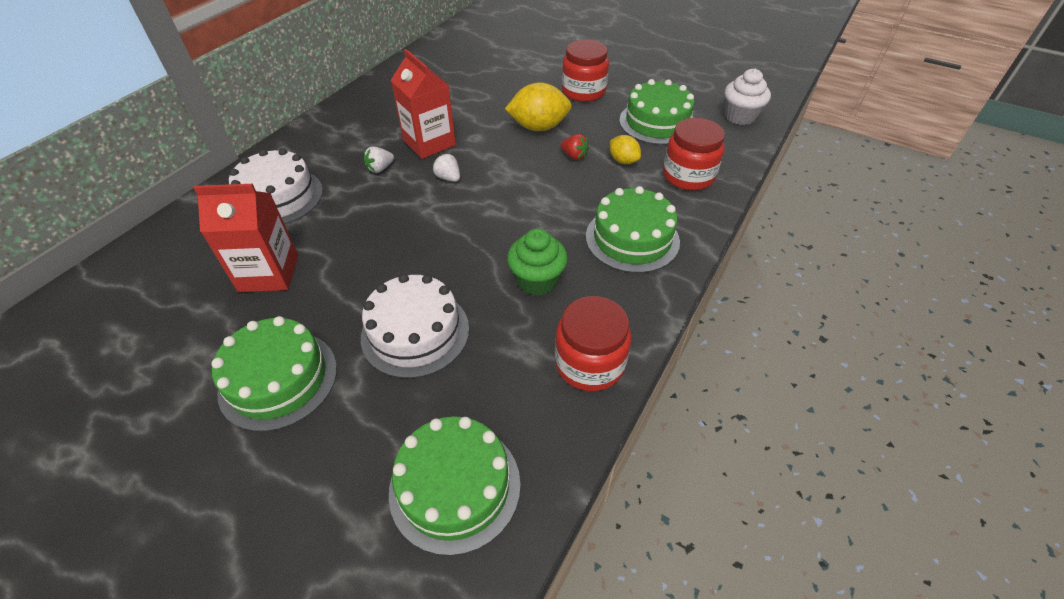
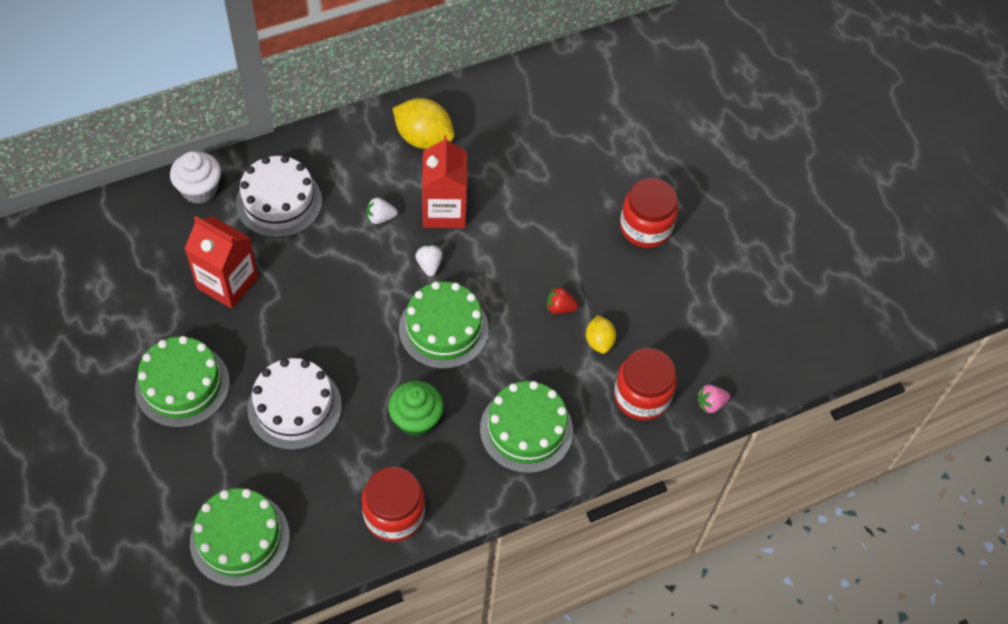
camera: 30 degrees right, 10 degrees up
(539, 127) = (559, 250): yellow lemon -> yellow lemon (423, 138)
(574, 156) = (560, 308): red strawberry -> red strawberry turned 120 degrees clockwise
(657, 122) = (678, 314): green cake -> green cake (443, 329)
(736, 157) = (710, 404): none -> pink strawberry
(740, 116) = (771, 358): white cupcake -> white cupcake (199, 190)

